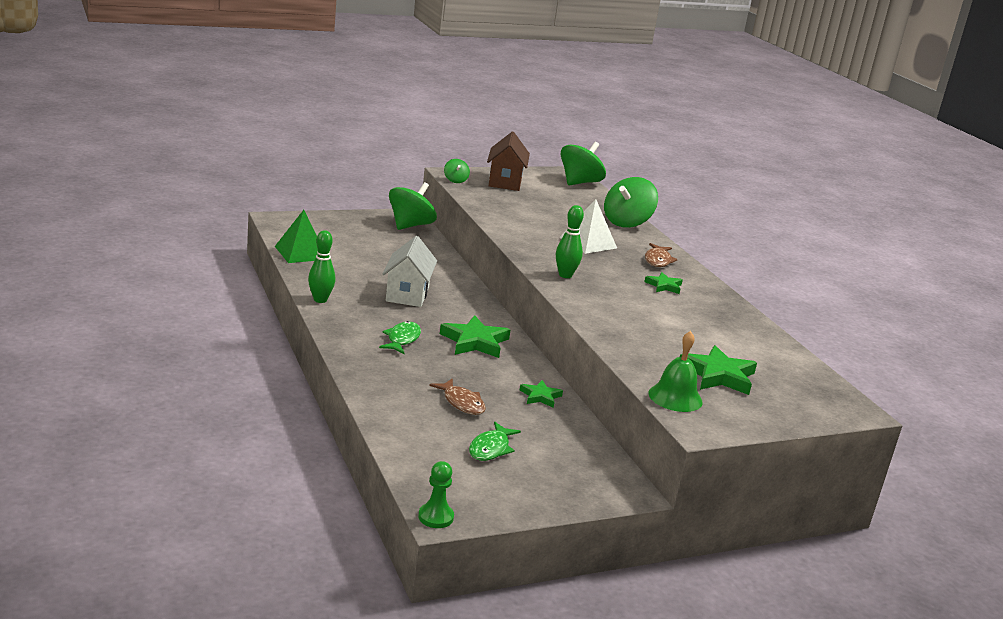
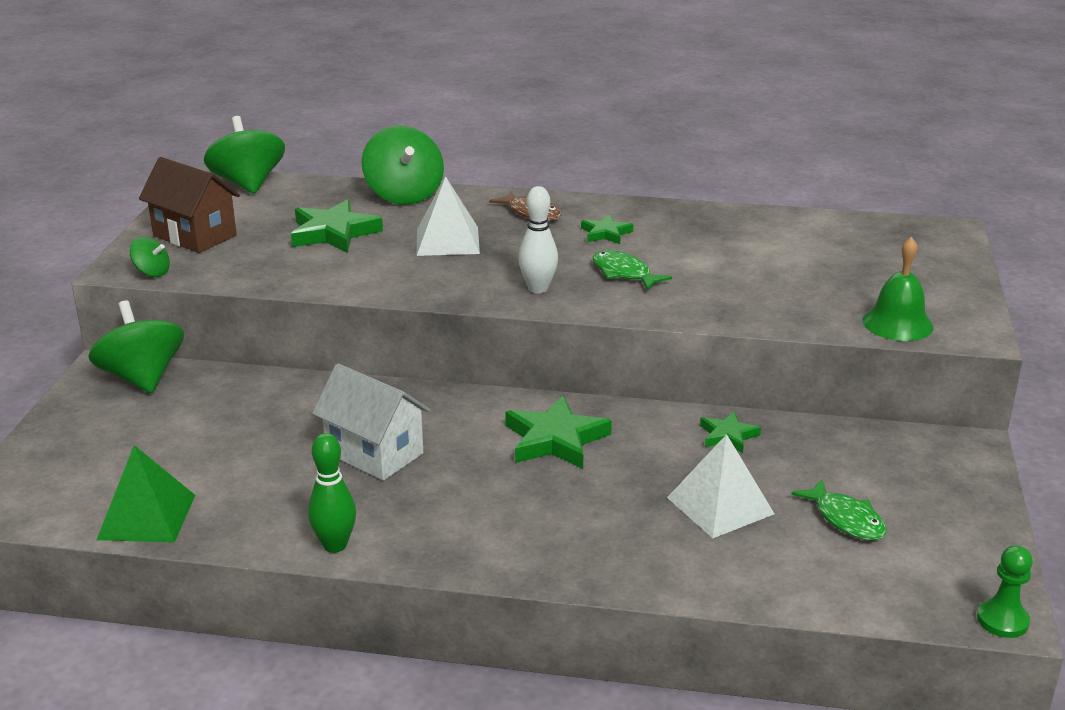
camera: 55 degrees left, 5 degrees up
(402, 339) = (513, 502): green fish -> green fish (624, 273)
(462, 403) = (720, 505): brown fish -> white pyramid
(565, 275) = (538, 289): green bowling pin -> white bowling pin
(718, 375) = (851, 279): green star -> green star (334, 233)

